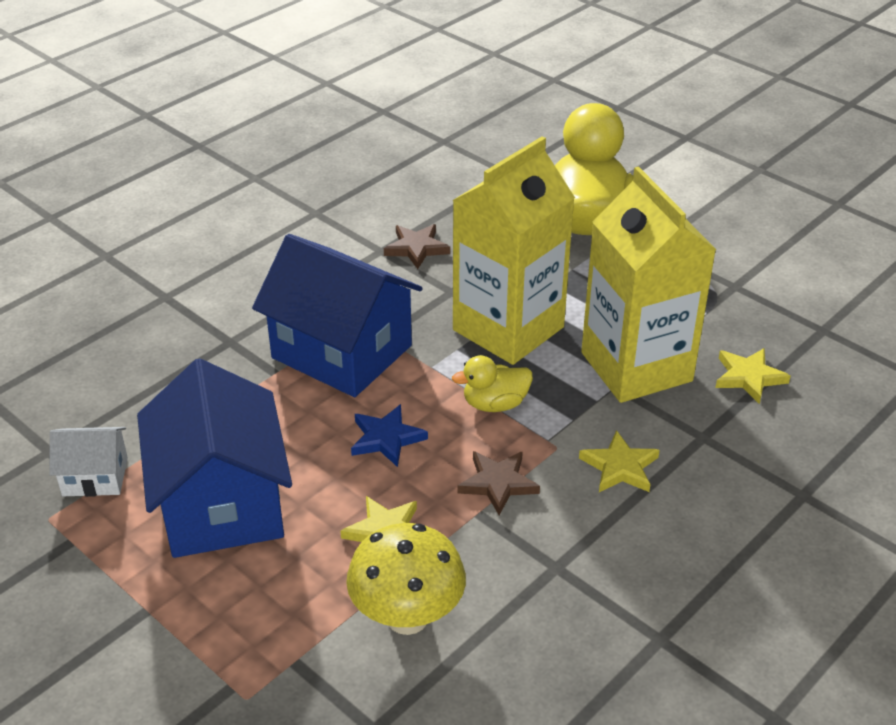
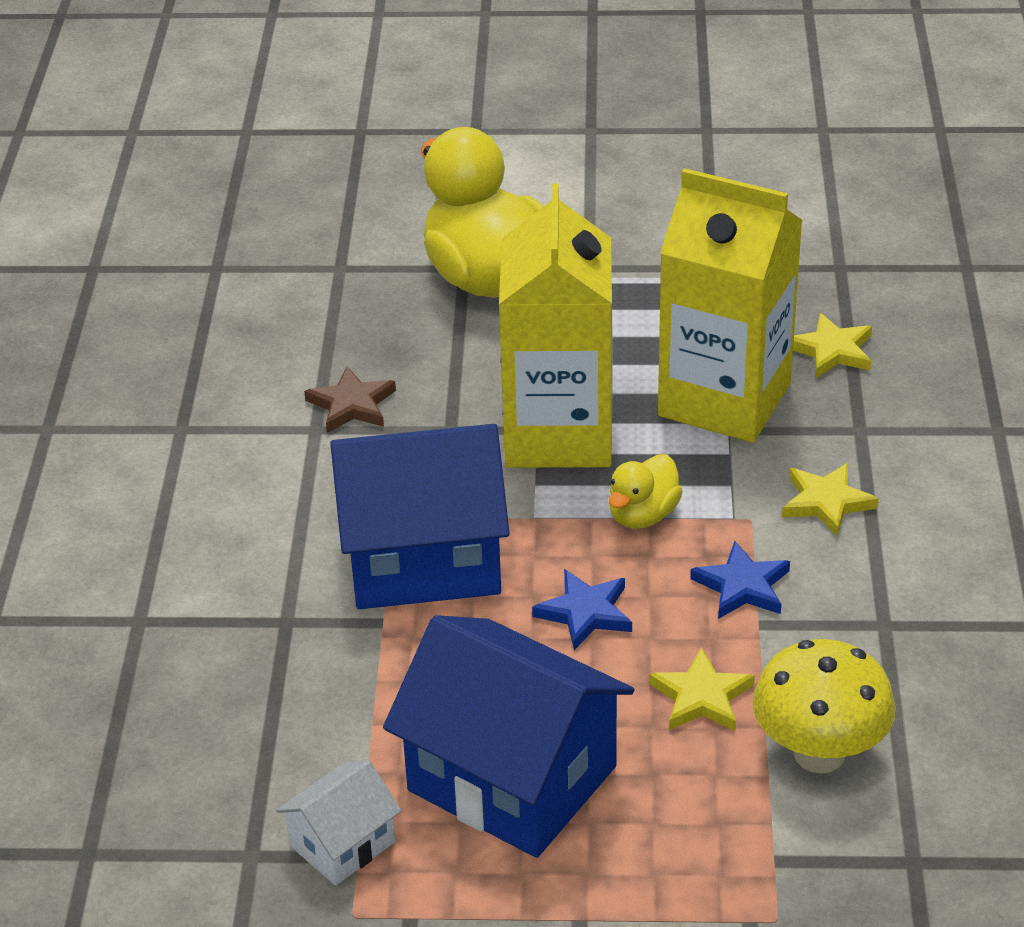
camera: 40 degrees left, 0 degrees up
(498, 483) = (742, 586): brown star -> blue star

